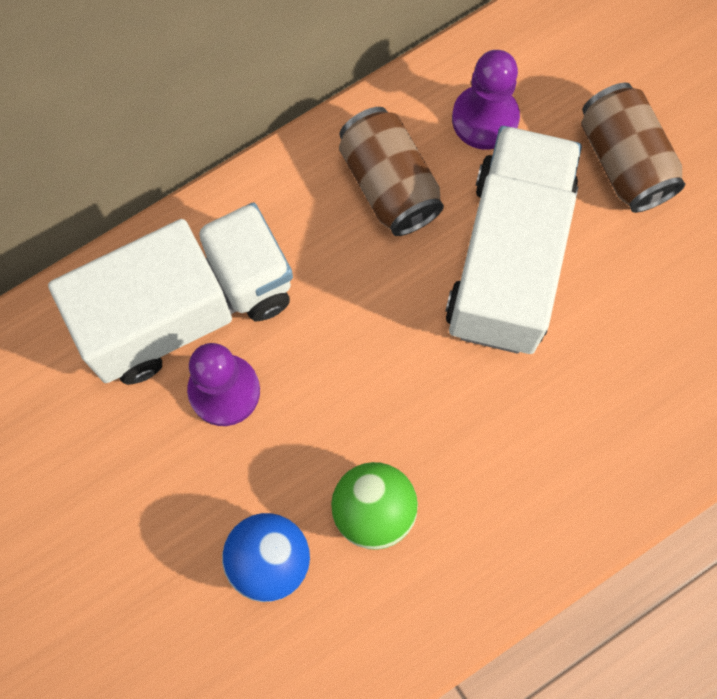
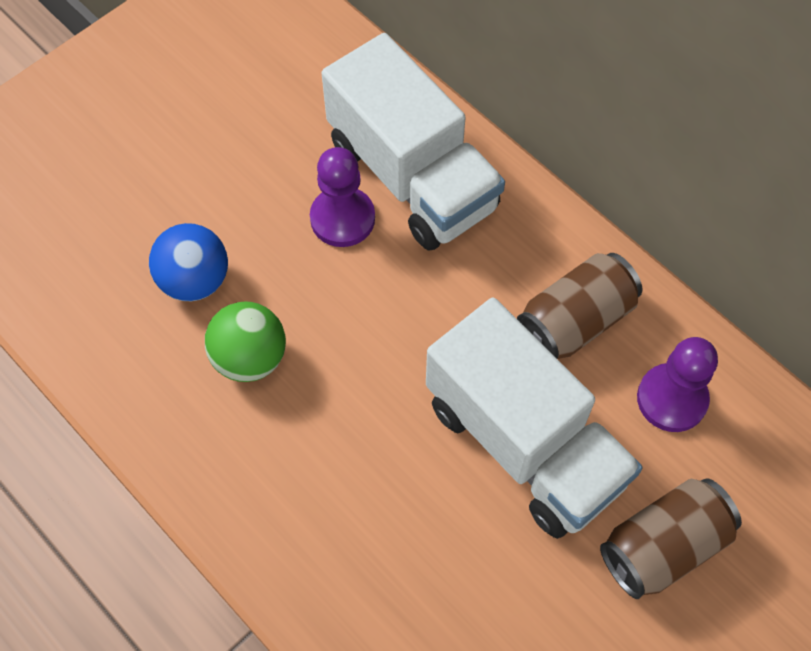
camera: 80 degrees right, 10 degrees down
(508, 259) = (524, 442): white truck -> white truck turned 45 degrees clockwise

